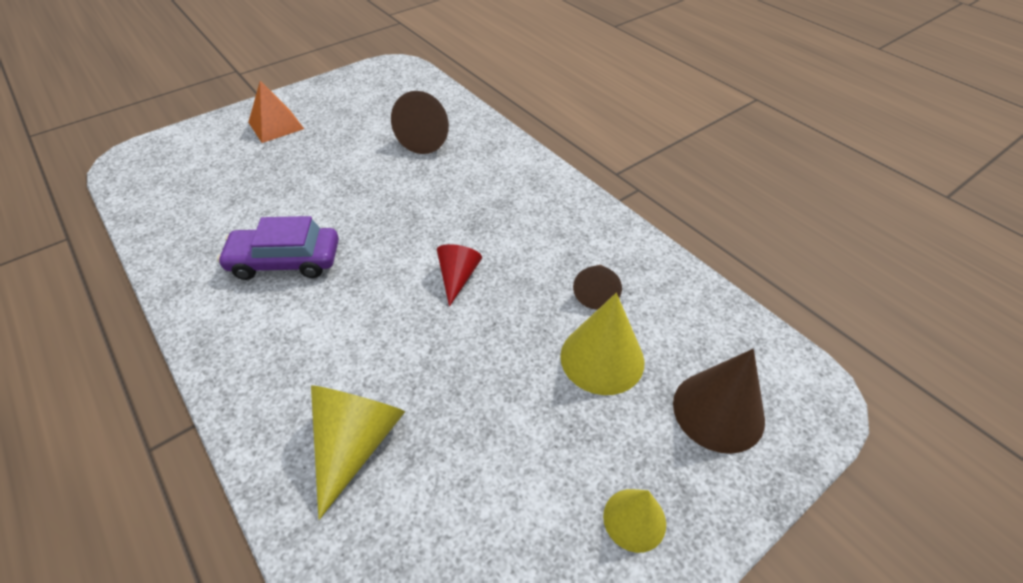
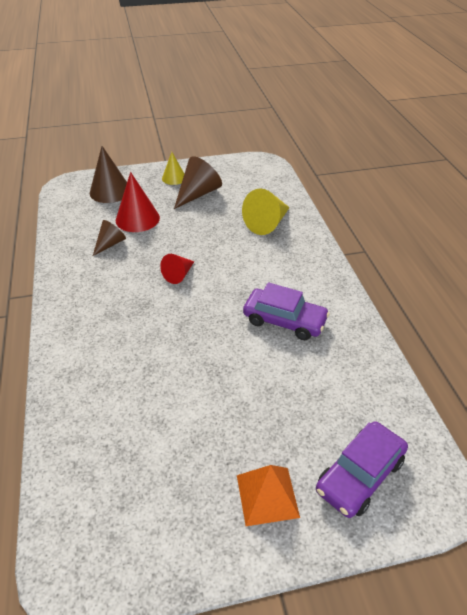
camera: 155 degrees left, 5 degrees down
(197, 154) = (359, 475): none -> purple car
(428, 137) = (118, 408): brown cone -> brown cone (198, 194)
(602, 358) = (137, 219): yellow cone -> red cone

